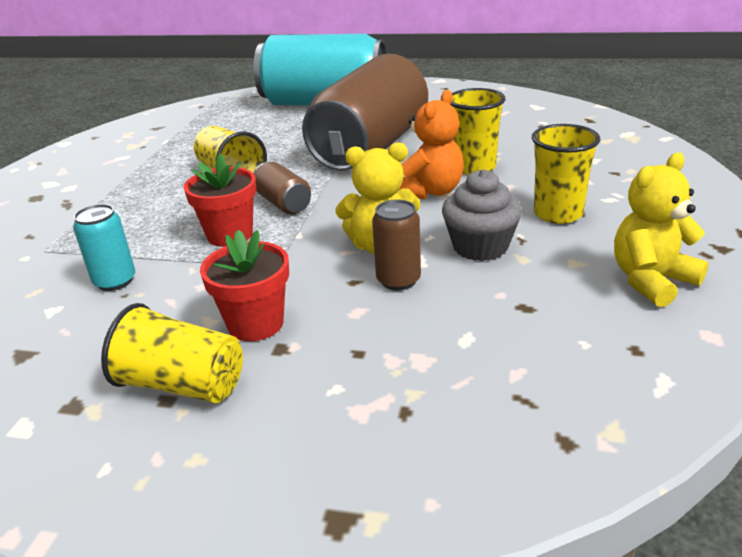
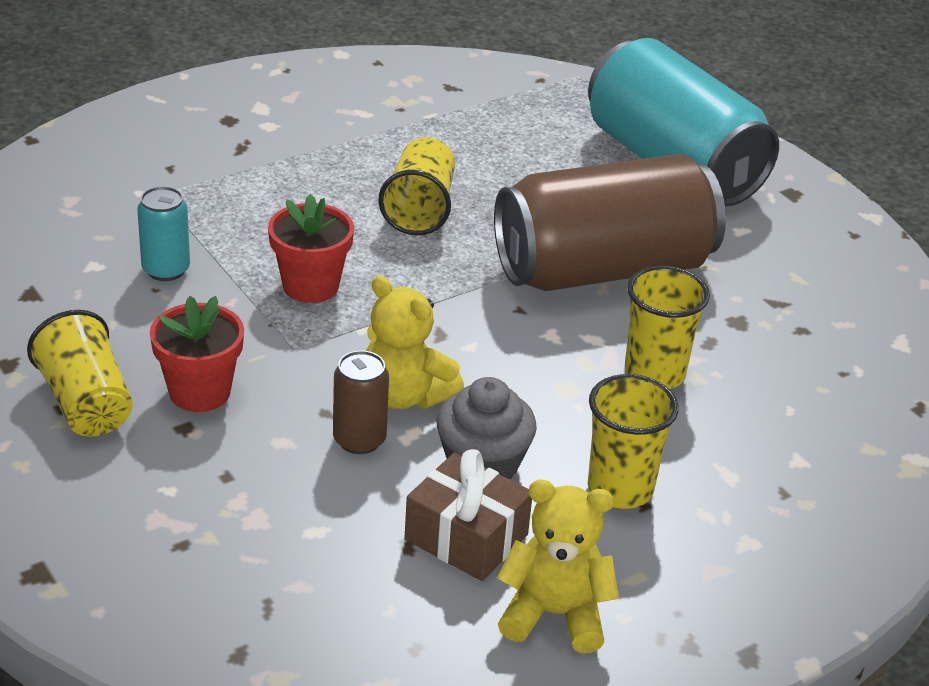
camera: 40 degrees right, 5 degrees up
(283, 203) = (406, 282): brown can -> none
(430, 191) = (555, 370): orange teddy bear -> none
(542, 281) = (466, 537): none -> brown gift

